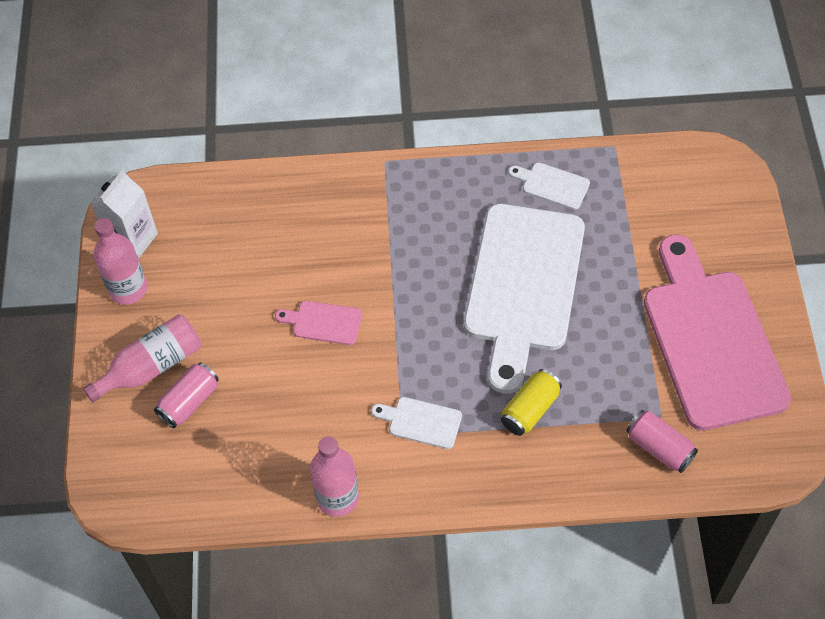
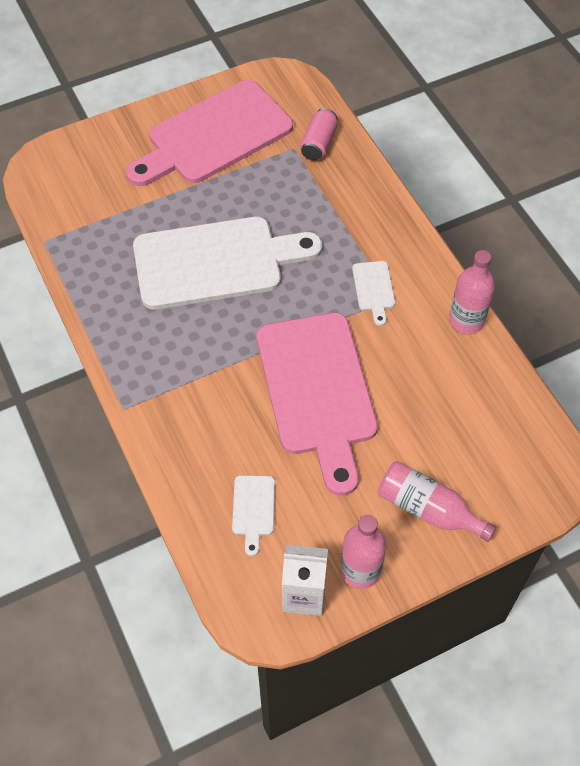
camera: 115 degrees left, 0 degrees up
(189, 402) = (445, 462): pink can -> none
(323, 322) = (318, 391): pink cutting board -> pink cutting board, size x2.50
(530, 409) = (327, 224): yellow can -> none
(552, 185) = (103, 272): white cutting board -> white cutting board (253, 509)

